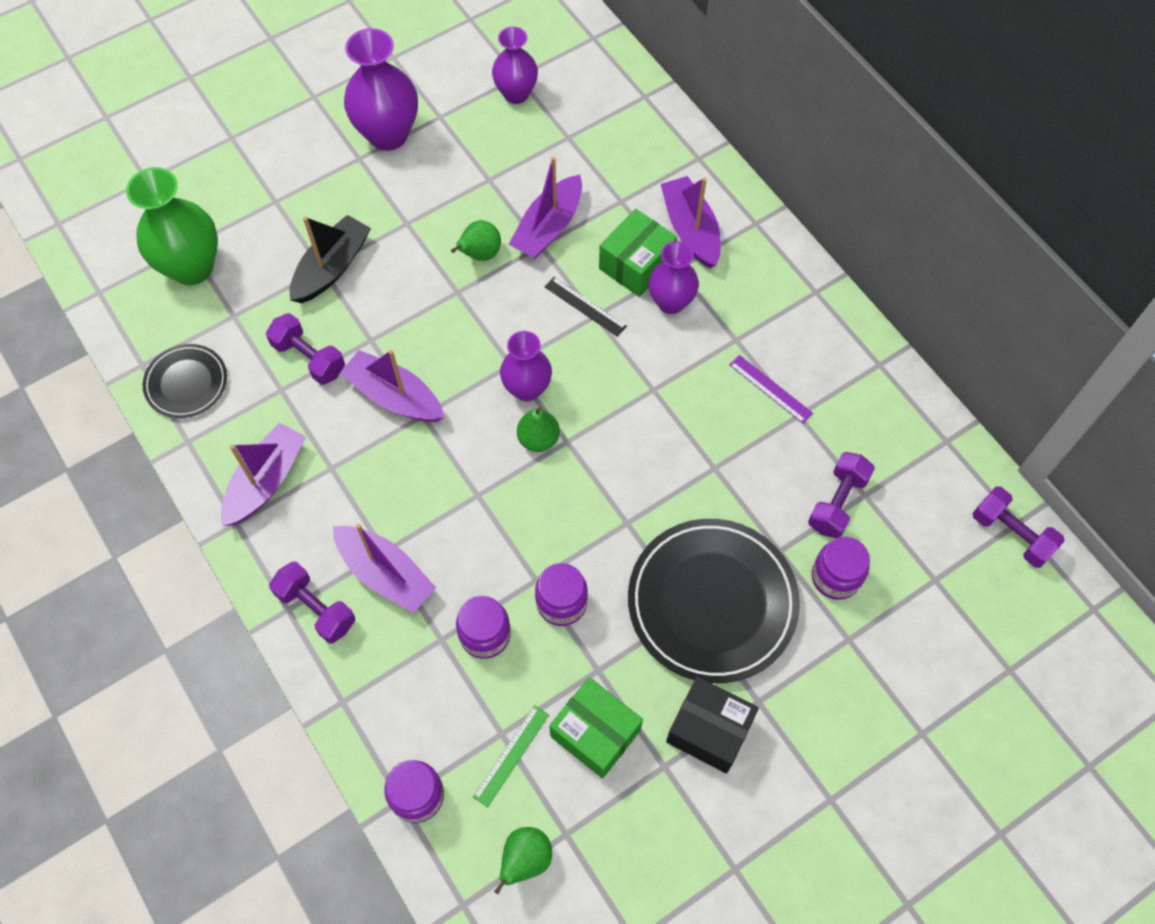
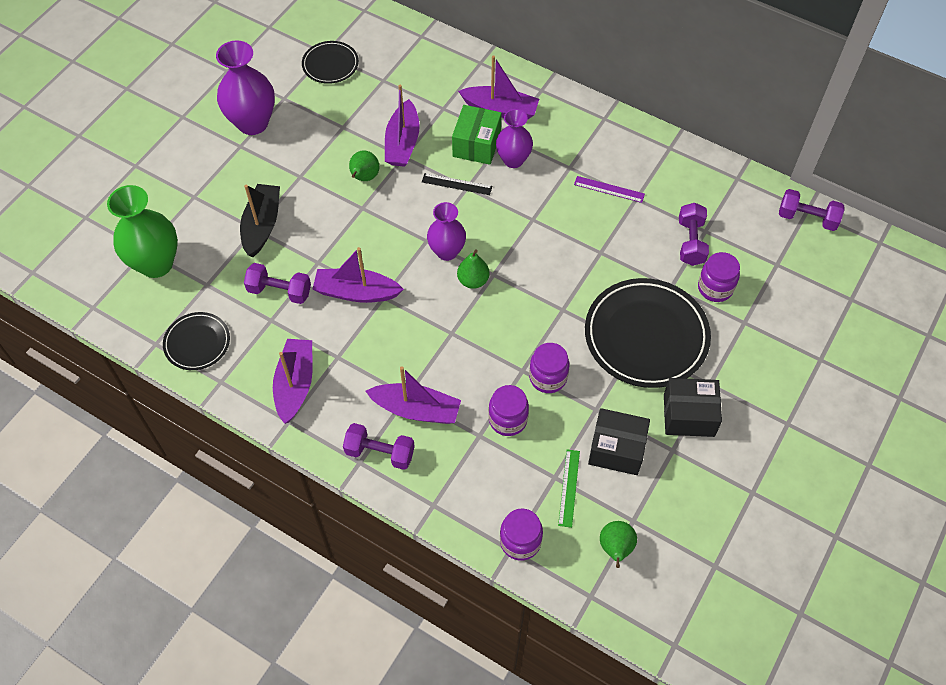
camera: 25 degrees left, 5 degrees down
(516, 94) = (330, 65): purple vase -> black plate
(595, 733) = (616, 449): green box -> black box
(690, 229) = (500, 109): purple boat -> purple boat turned 150 degrees clockwise

